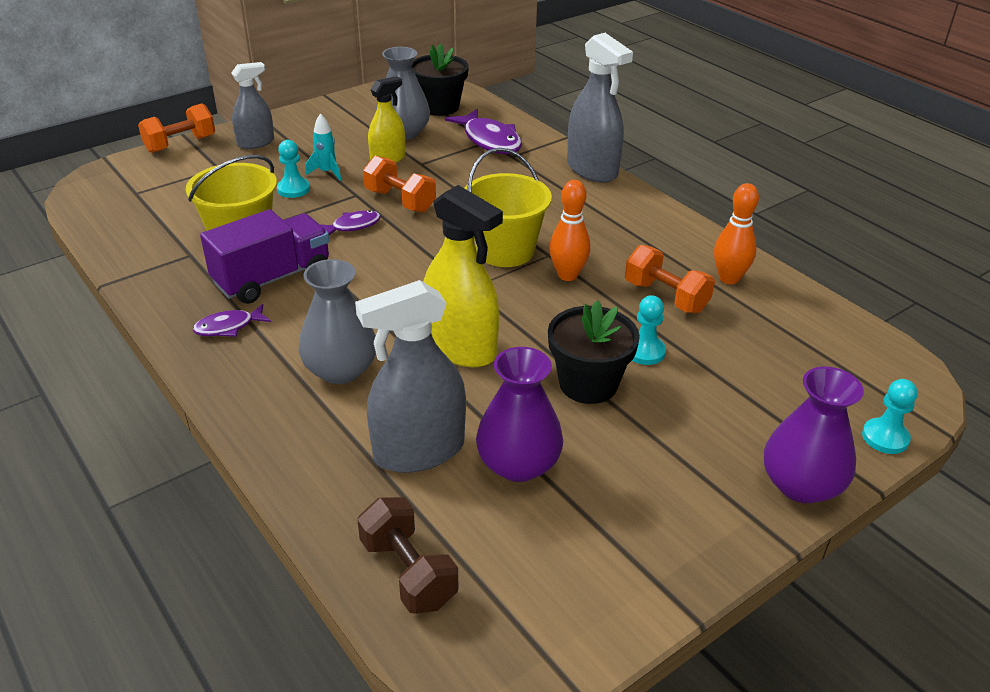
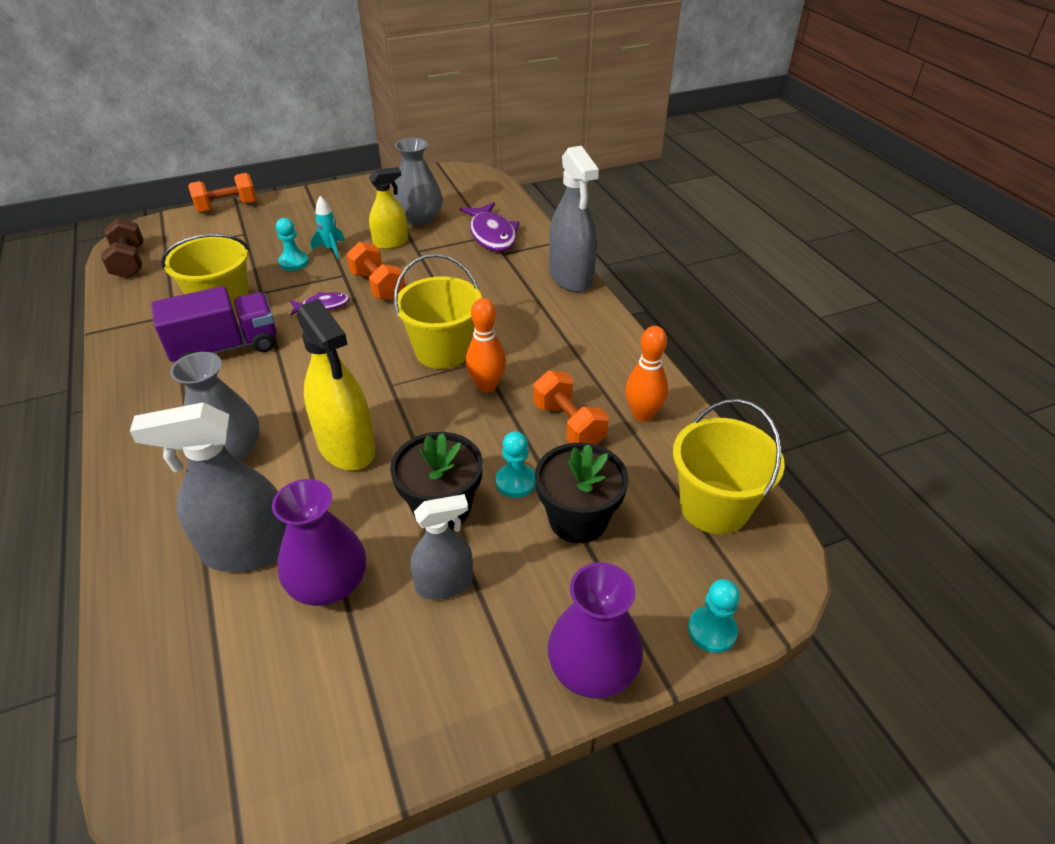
camera: 15 degrees right, 5 degrees up
(228, 327) = (162, 391): purple fish -> none
(256, 143) = (288, 213): grey spray bottle -> grey spray bottle (444, 584)
(408, 572) = (165, 680): brown dumbbell -> brown dumbbell (129, 263)
(439, 107) = (465, 196): black flower pot -> black flower pot (578, 519)
(834, 343) = (714, 507): none -> yellow bucket

